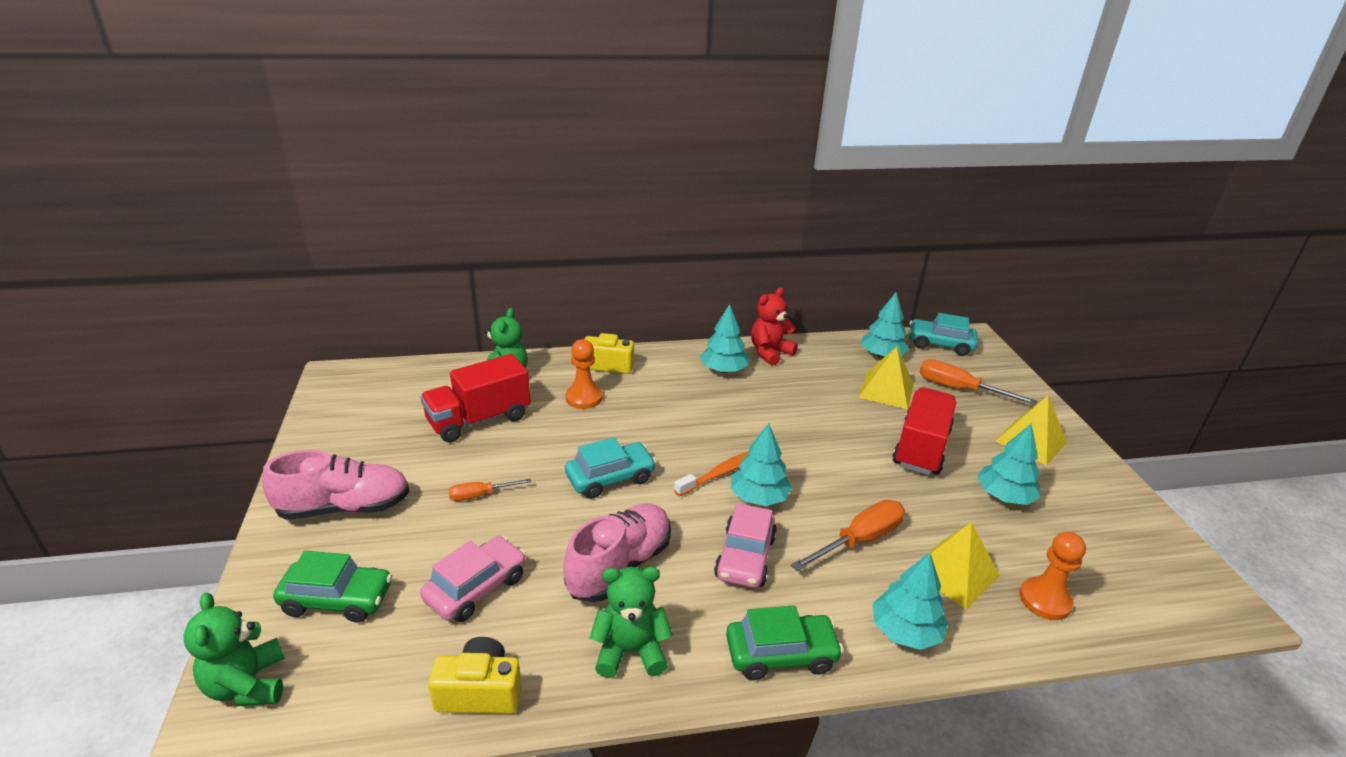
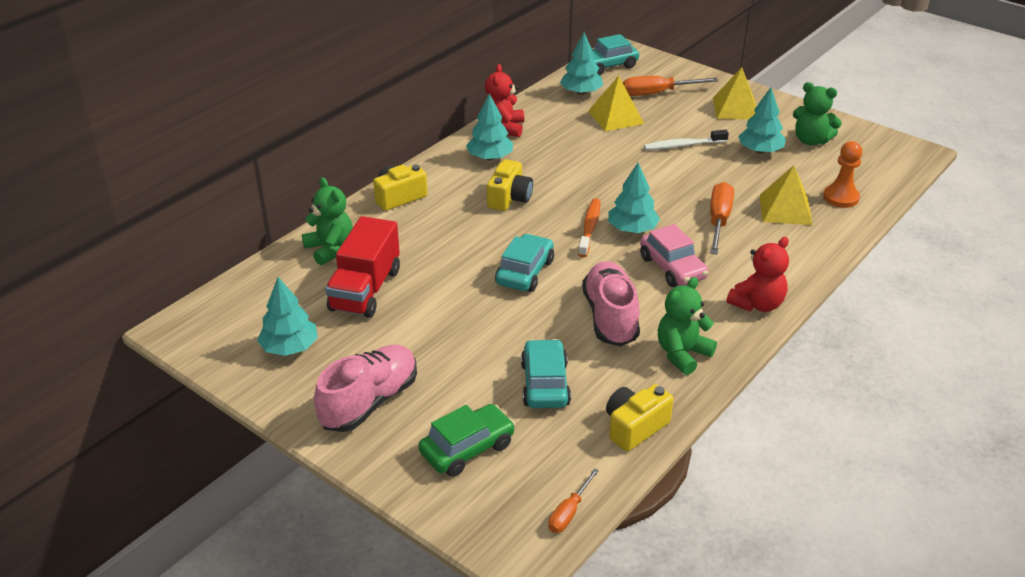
camera: 40 degrees left, 5 degrees up
(247, 685) = (494, 523): green teddy bear -> green teddy bear (811, 140)
(476, 588) = (545, 384): pink car -> turquoise car
(480, 495) = (454, 335): orange screwdriver -> orange screwdriver (569, 512)
(584, 398) = (420, 231): orange pawn -> none
(690, 410) = (509, 198): none -> yellow camera
(781, 654) = (757, 304): green car -> red teddy bear
(905, 631) = (798, 254): turquoise tree -> turquoise tree (290, 347)
(921, 448) = (683, 145): red truck -> white toothbrush

